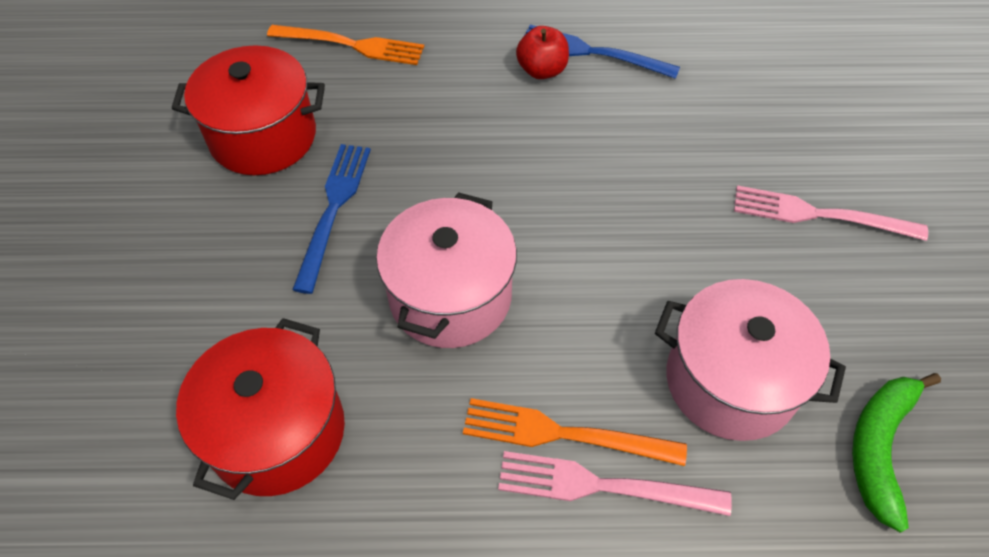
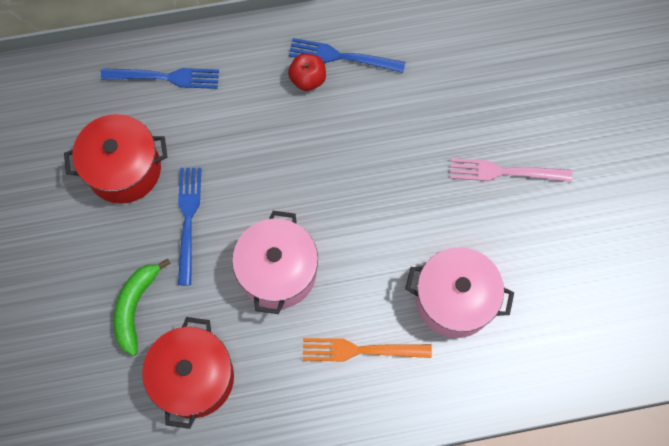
camera: 10 degrees left, 15 degrees up
(353, 45) = (166, 77): orange fork -> blue fork
(601, 486) = (386, 377): pink fork -> none
(879, 447) = (540, 326): green banana -> green banana (135, 307)

